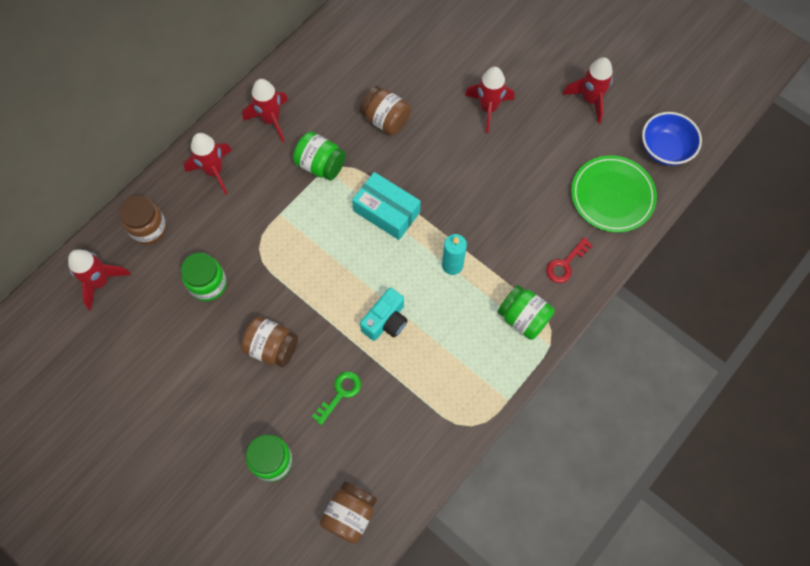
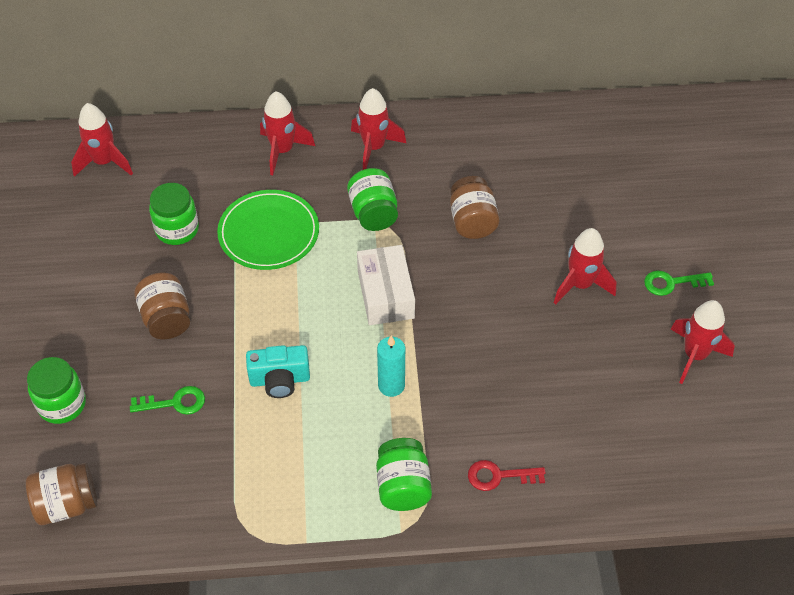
camera: 45 degrees right, 15 degrees down
(149, 228) = (184, 153): brown jar -> none
(386, 211) = (385, 294): turquoise box -> white box
(534, 64) = (671, 283): none -> green key
(612, 195) = (618, 457): green plate -> green plate (269, 233)
(665, 149) = (726, 462): blue bowl -> none

